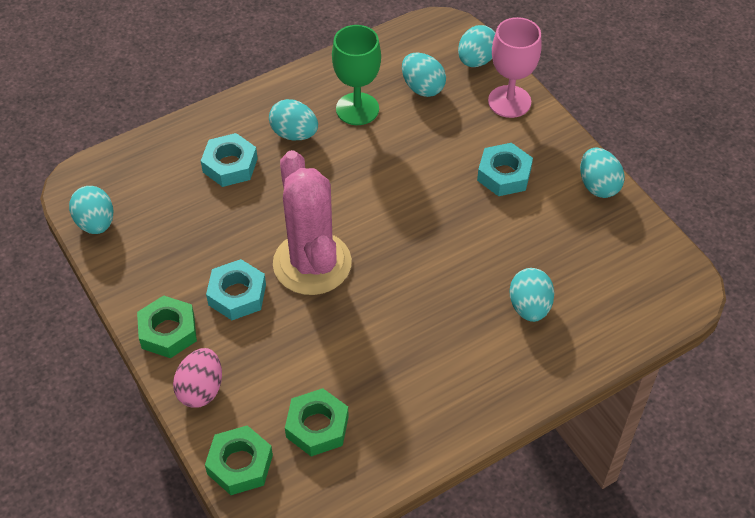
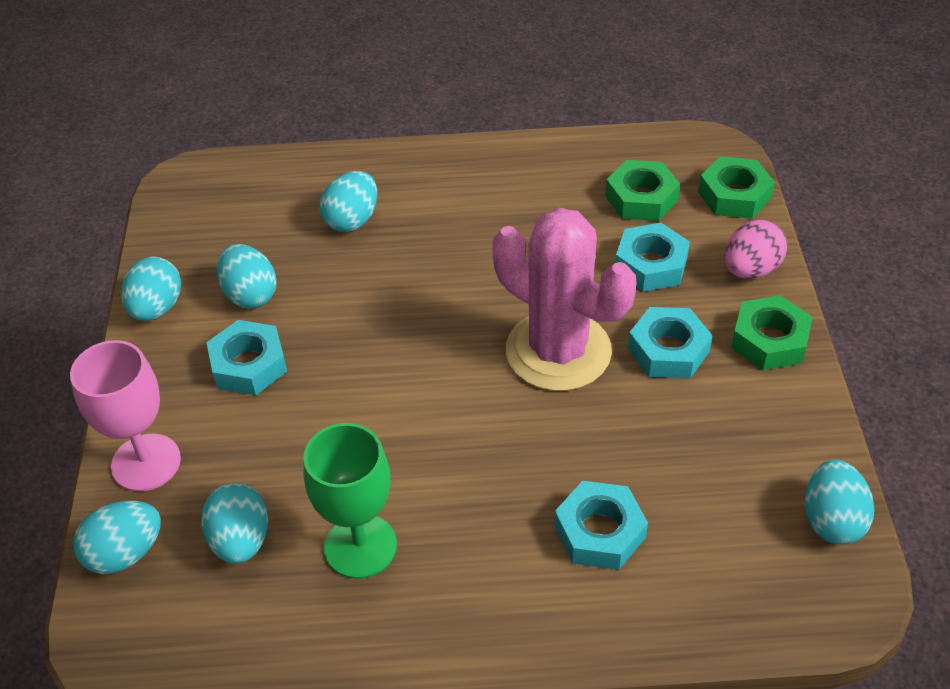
camera: 150 degrees left, 5 degrees down
(280, 362) = (651, 264): none -> turquoise nut
(294, 134) = (478, 544): turquoise egg -> turquoise egg (250, 294)
(312, 263) = (558, 351): pink cactus -> pink cactus turned 60 degrees counterclockwise

